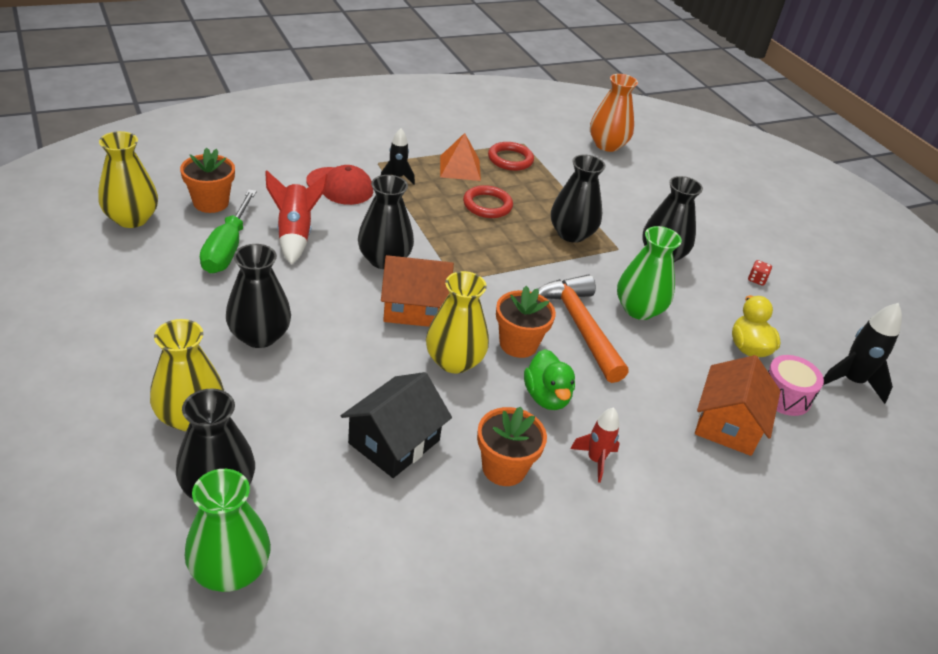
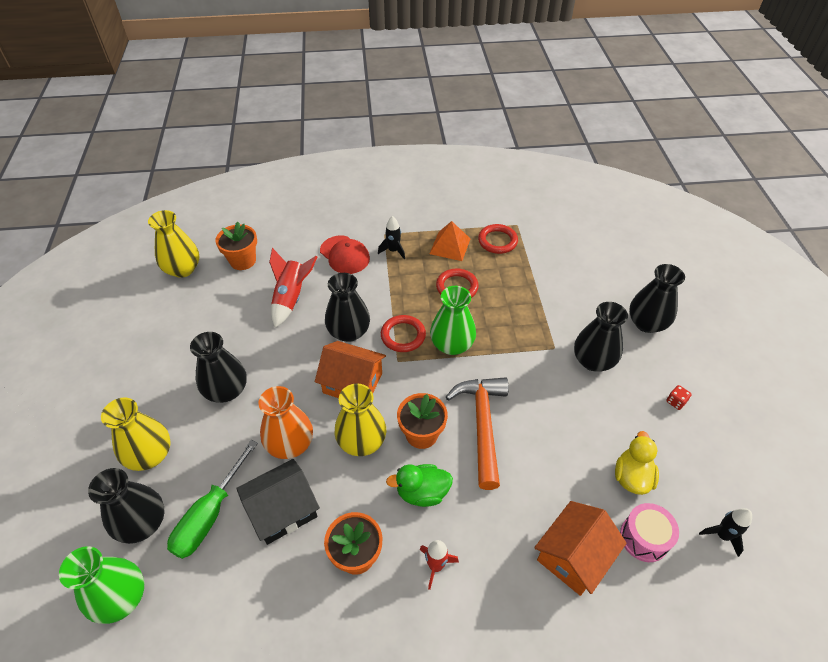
camera: 25 degrees right, 10 degrees up
(227, 248) = (237, 304): green screwdriver -> green screwdriver (210, 514)
(450, 256) = (403, 335): none -> red ring
(546, 397) = (422, 492): green duck -> green duck turned 75 degrees clockwise
(571, 234) = (518, 326): black vase -> black vase (646, 323)
(607, 145) = (594, 233): orange vase -> orange vase (290, 444)
(639, 309) = (544, 416): green vase -> green vase (452, 345)
(851, 381) = (722, 535): black rocket -> black rocket, size x0.65

